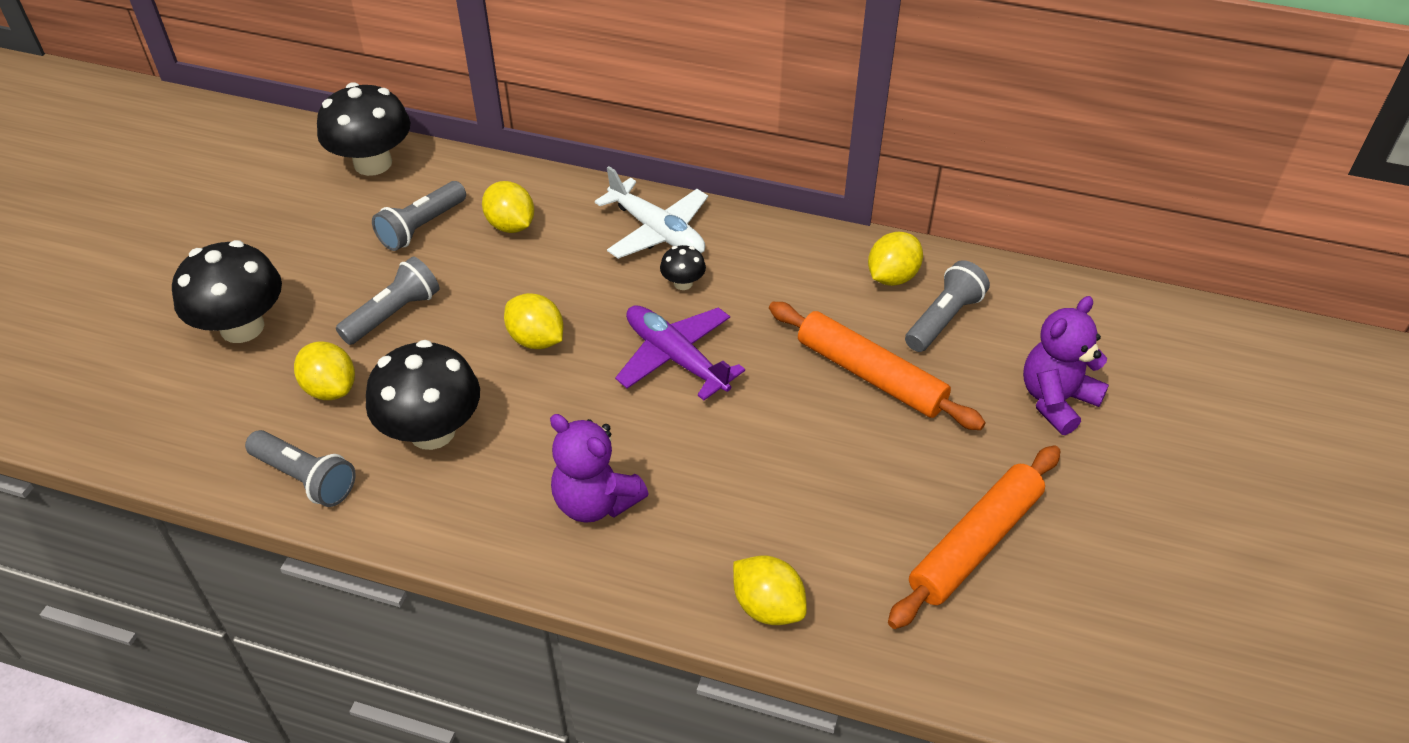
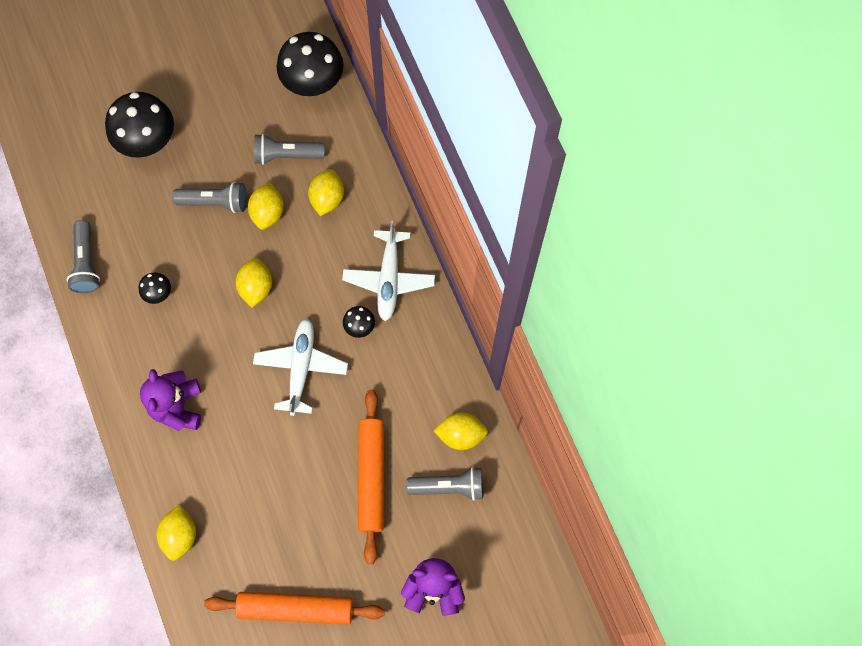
camera: 50 degrees right, 25 degrees up
(330, 388) = (145, 221): yellow lemon -> yellow lemon (268, 212)
(432, 431) = (158, 293): black mushroom -> black mushroom, size x0.46
(675, 358) = (301, 367): purple plane -> white plane

